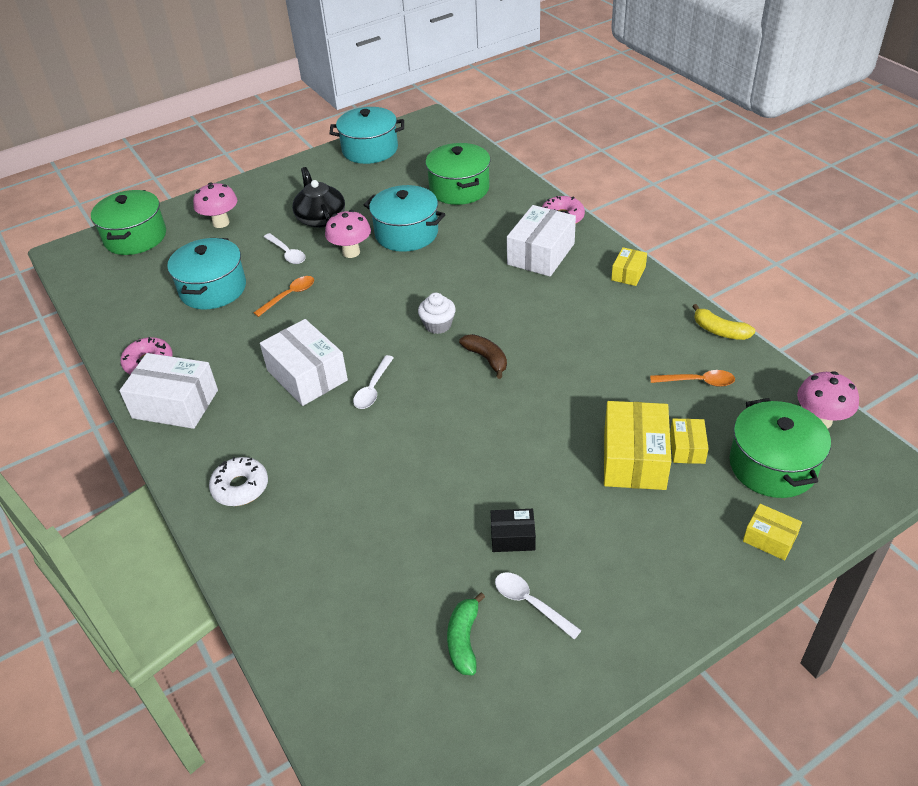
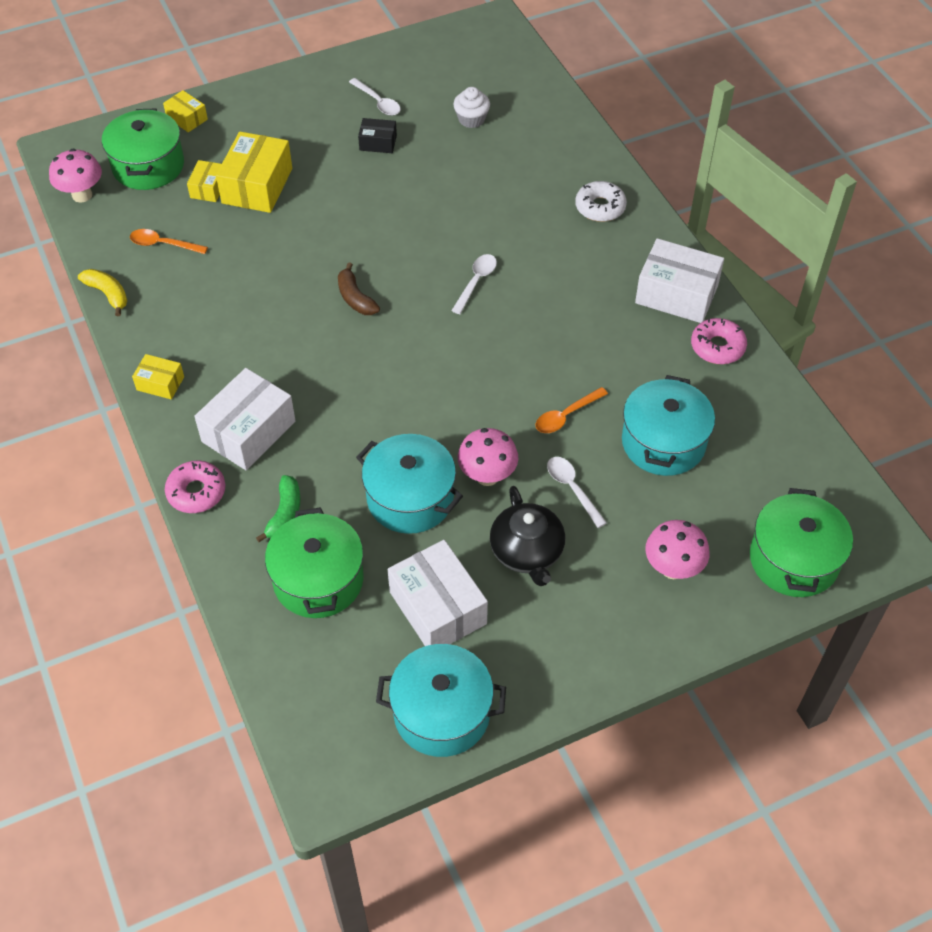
camera: 175 degrees left, 10 degrees up
(307, 375) = (543, 306): white box -> white box (437, 608)
(438, 325) = (397, 347): white cupcake -> white cupcake (471, 119)
(464, 640) = (430, 88): green banana -> green banana (284, 514)
(628, 273) = (160, 383): yellow box -> yellow box turned 75 degrees clockwise

